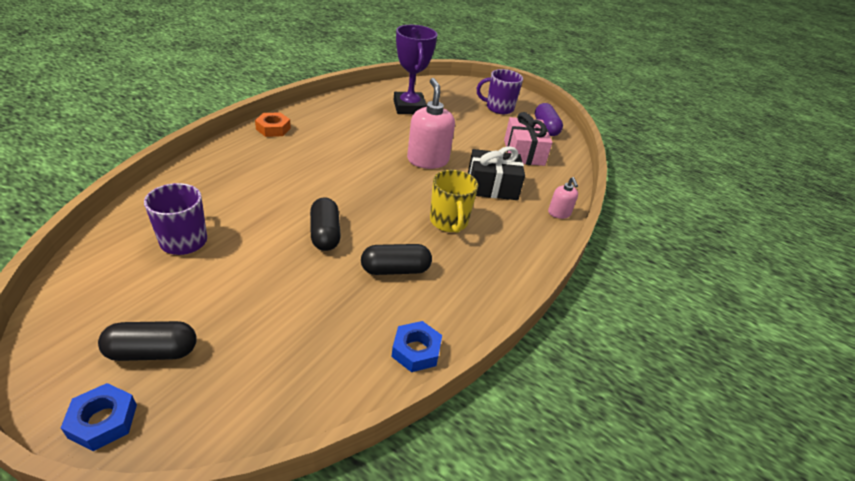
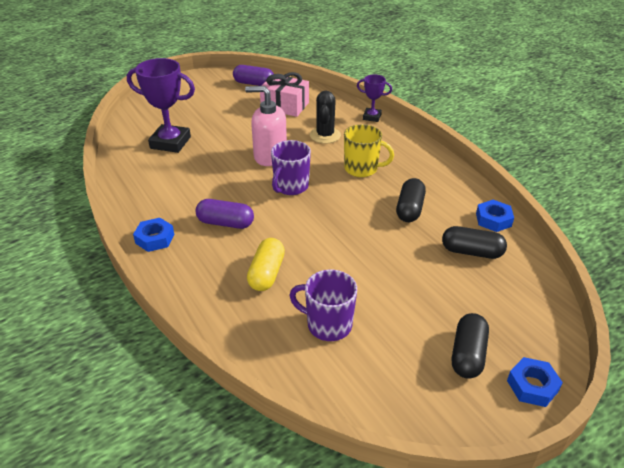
camera: 60 degrees left, 0 degrees up
(247, 192) = (266, 273): none -> yellow capsule
(273, 129) = (155, 239): orange nut -> blue nut
(310, 157) = (225, 223): none -> purple capsule
(325, 234) = (352, 236): black capsule -> black capsule (471, 252)
(492, 187) = (325, 135): black gift -> black cactus
(498, 108) = (206, 95): purple mug -> purple mug (290, 187)
(559, 213) = (372, 117): pink soap dispenser -> purple trophy

